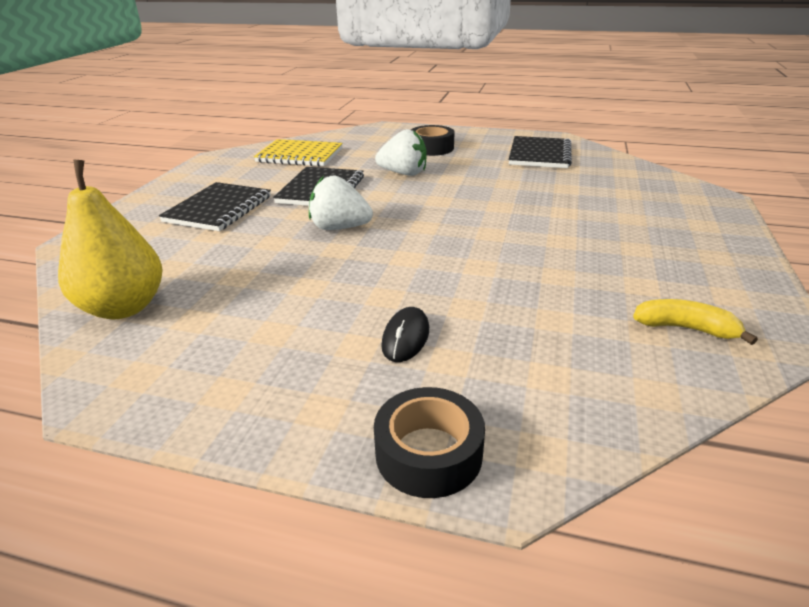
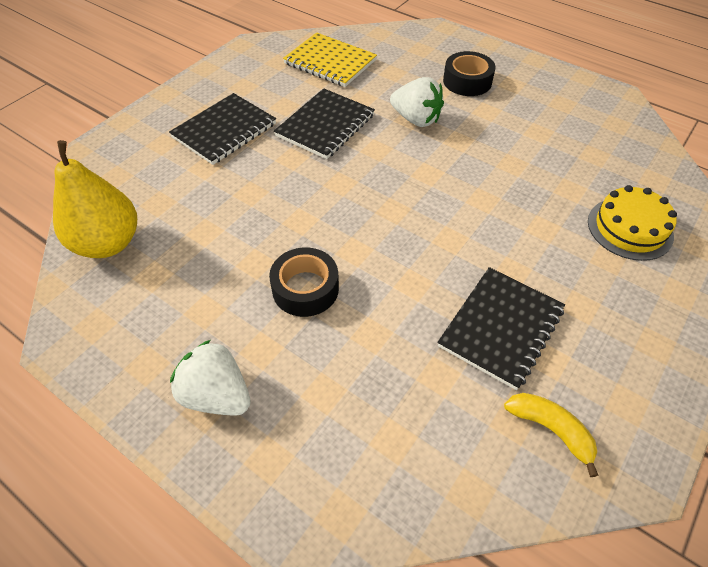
camera: 20 degrees right, 20 degrees up
(339, 228) = (316, 189): white strawberry -> white strawberry (217, 395)
(405, 338) = (302, 353): black mouse -> none
(428, 453) = (258, 482): black tape -> black tape (305, 289)
(539, 155) = (578, 123): black notebook -> black notebook (501, 328)
(631, 199) = (629, 228): none -> yellow cake

